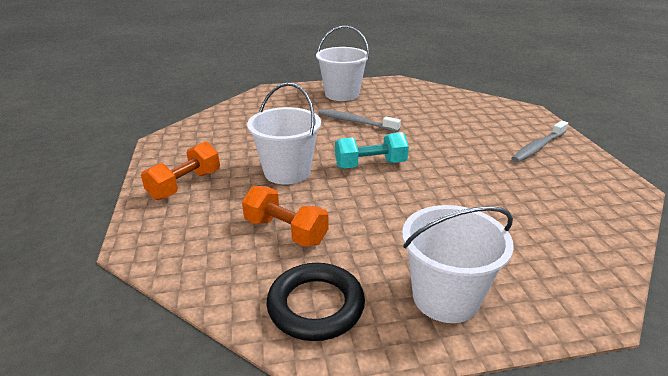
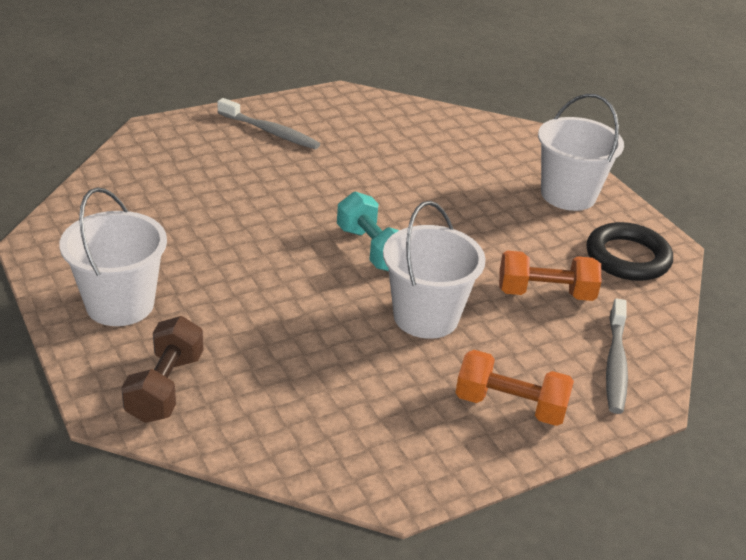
camera: 110 degrees left, 5 degrees up
(275, 99) = (165, 387): none -> brown dumbbell
(285, 231) = (545, 293): orange dumbbell -> orange dumbbell turned 75 degrees clockwise
(355, 122) = (242, 275): grey toothbrush -> grey toothbrush (615, 364)

